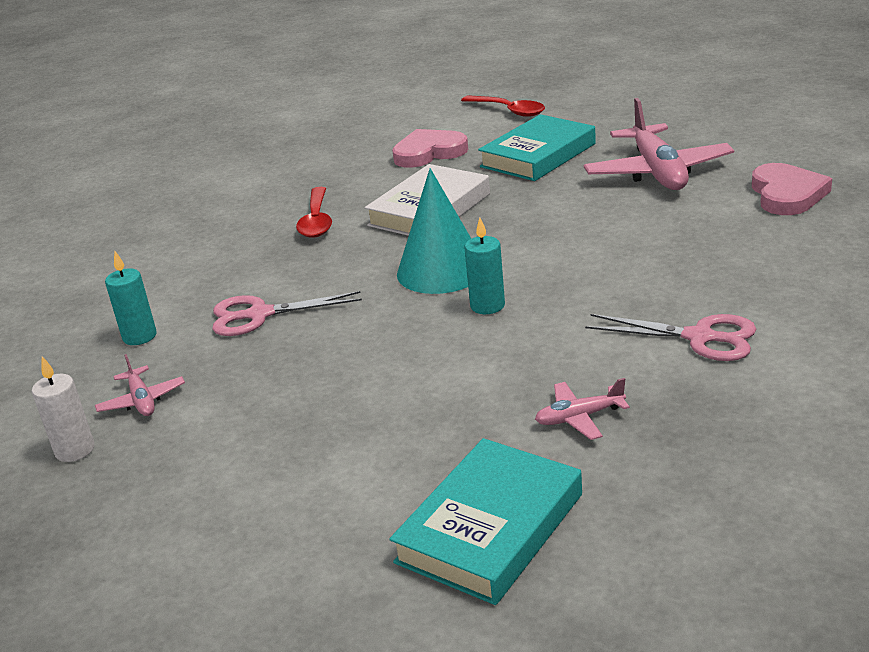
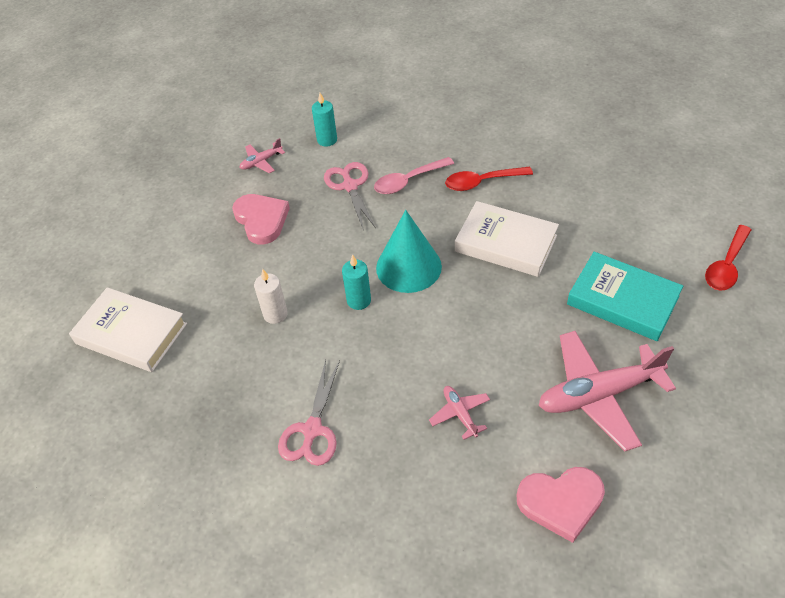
camera: 80 degrees right, 20 degrees up
(75, 450) = (220, 151): white candle -> white candle (275, 314)
(280, 270) = (408, 181): none -> pink spoon
(429, 153) = (616, 224): pink heart -> pink heart (261, 220)
(490, 528) = (131, 333): turquoise book -> white book
(579, 417) = (224, 365): pink plane -> pink plane (460, 414)

